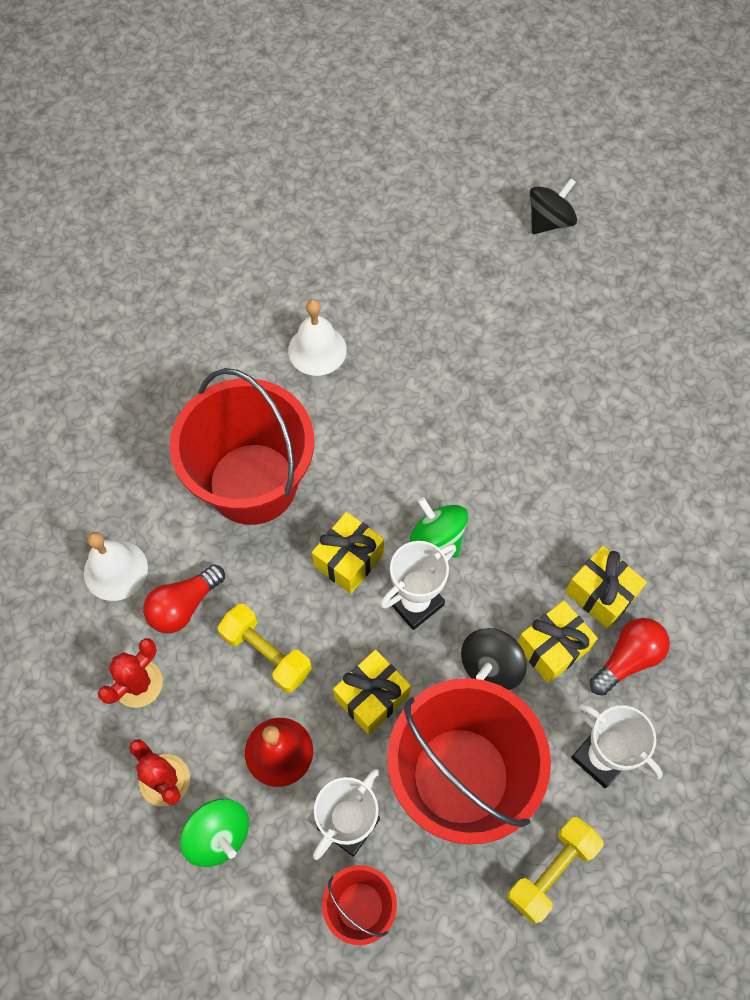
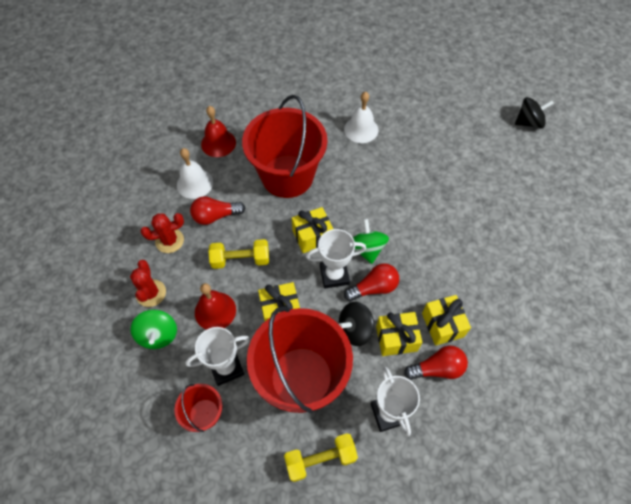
camera: 30 degrees right, 5 degrees down
(109, 483) = (218, 143): none -> red bell
(266, 653) = (240, 260): yellow dumbbell -> yellow dumbbell turned 75 degrees counterclockwise
(480, 591) = (374, 288): none -> red light bulb

